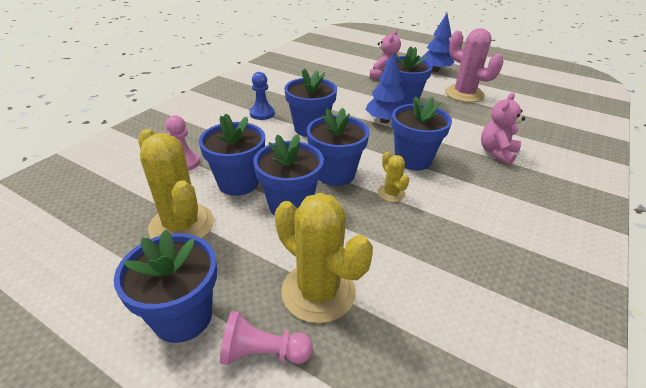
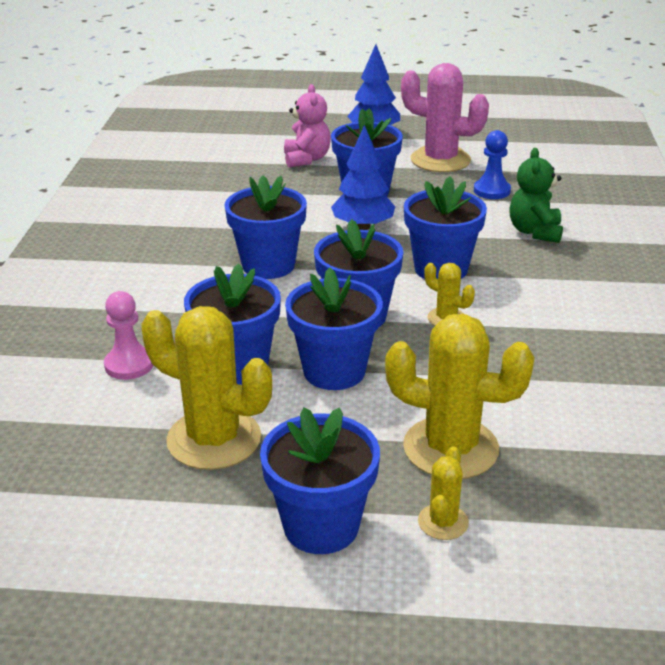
camera: 25 degrees left, 5 degrees down
(262, 113) = (174, 263): blue pawn -> blue pawn (492, 191)
(263, 353) = (443, 522): pink pawn -> yellow cactus
(497, 153) = (535, 232): pink teddy bear -> green teddy bear

